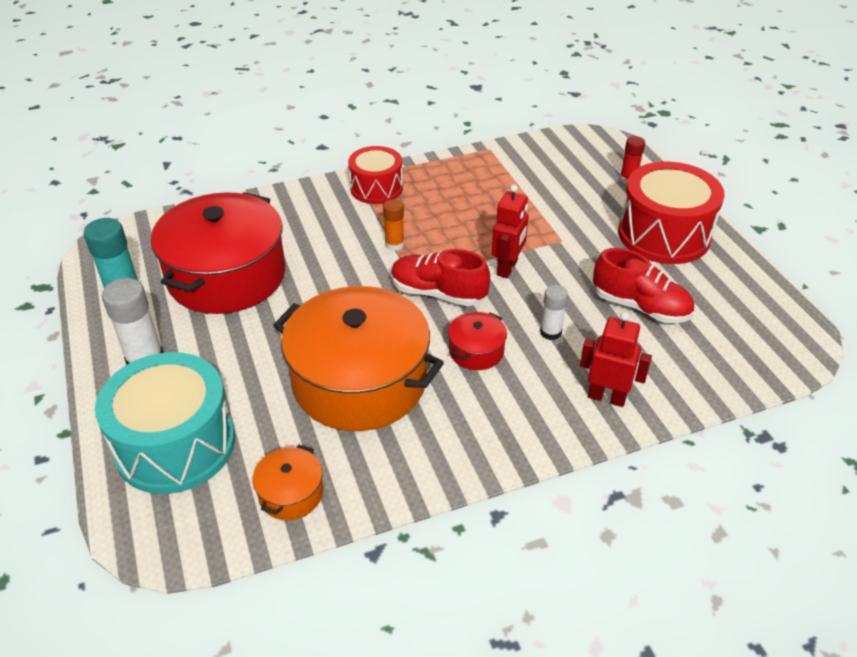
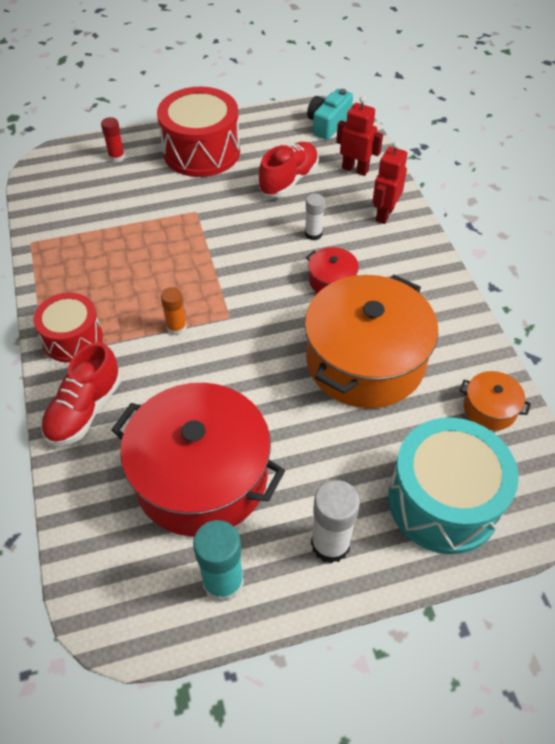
camera: 85 degrees left, 10 degrees up
(438, 293) = (255, 300): red shoe -> red shoe (85, 410)
(507, 268) = (228, 250): red robot -> red robot (355, 169)
(773, 338) = (328, 124): none -> turquoise camera

